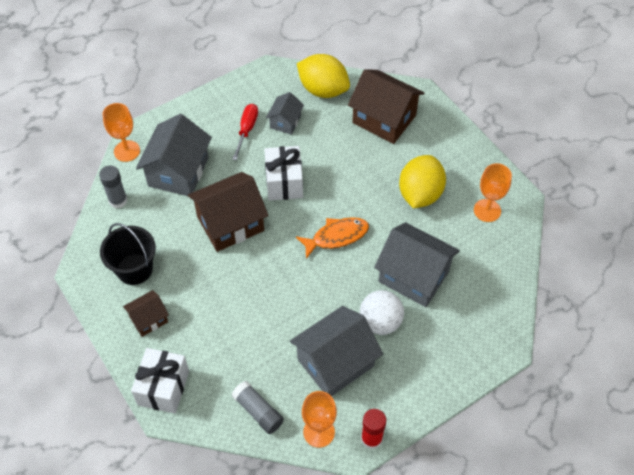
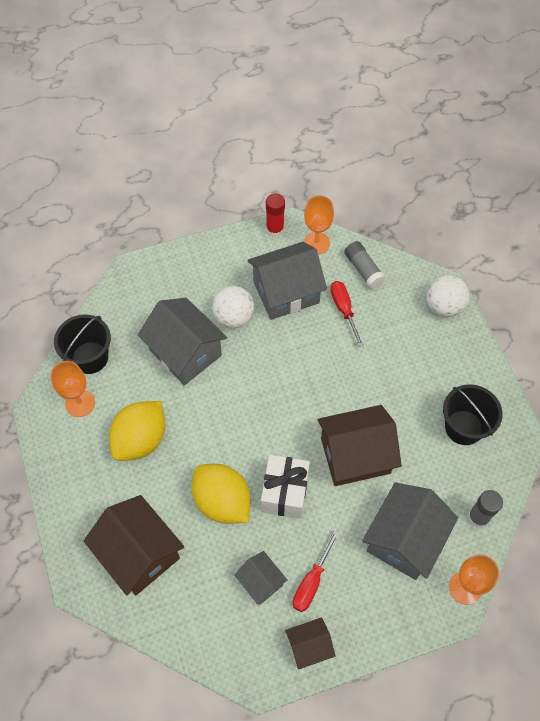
camera: 165 degrees left, 5 degrees up
(149, 319) = (452, 371): brown house -> brown house (309, 646)
(163, 388) = (443, 306): white gift -> white ball
(270, 358) = (344, 310): none -> red screwdriver
(285, 122) = (261, 582): grey house -> grey house turned 75 degrees counterclockwise
(323, 90) = (198, 623): yellow lemon -> yellow lemon (222, 501)
(336, 237) = (247, 412): orange fish -> none
(500, 250) = (90, 357): none -> black bucket

